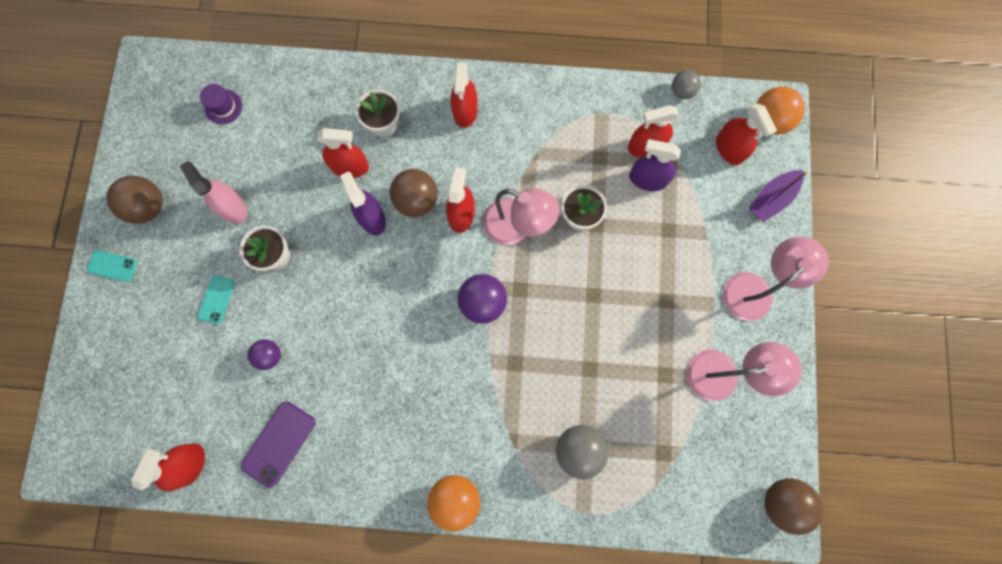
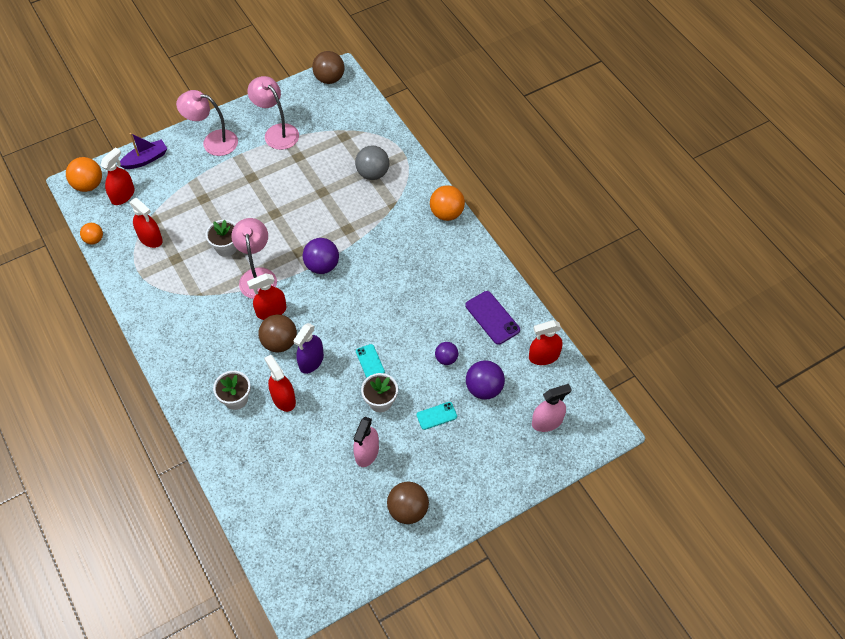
camera: 125 degrees left, 20 degrees down
(112, 266) = (466, 500): turquoise phone -> turquoise phone (370, 362)
(120, 407) = (547, 421): none -> pink spray bottle
(206, 369) = (484, 388): none -> purple ball
(223, 107) = (295, 518): purple hat -> none
(279, 443) = (492, 318): purple phone -> purple phone turned 60 degrees clockwise
(465, 111) = (191, 354): red spray bottle -> none
(647, 179) = (174, 226): purple spray bottle -> none
(682, 91) = (94, 239): grey ball -> orange ball
(771, 199) = (145, 159): purple boat -> purple boat turned 45 degrees counterclockwise

